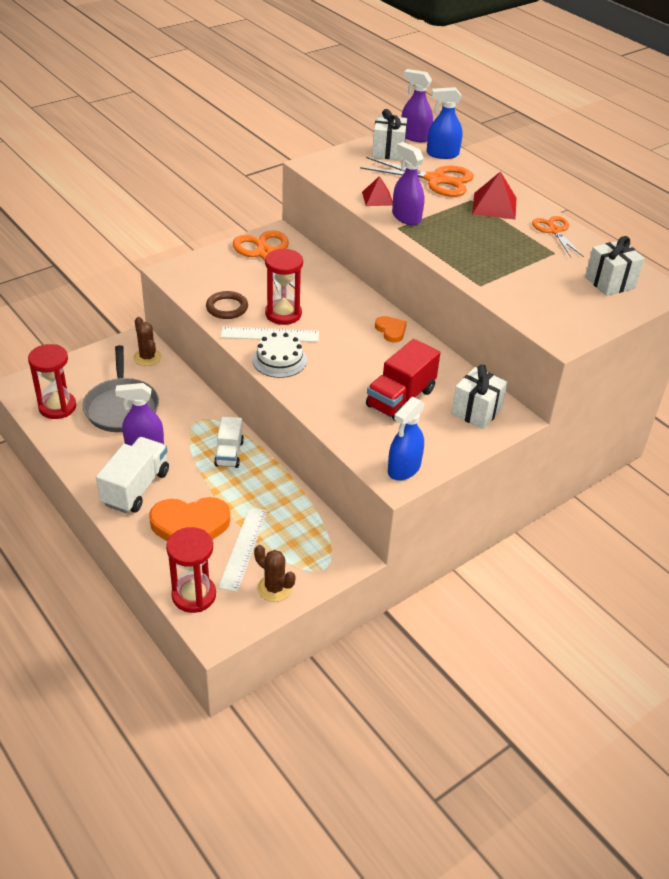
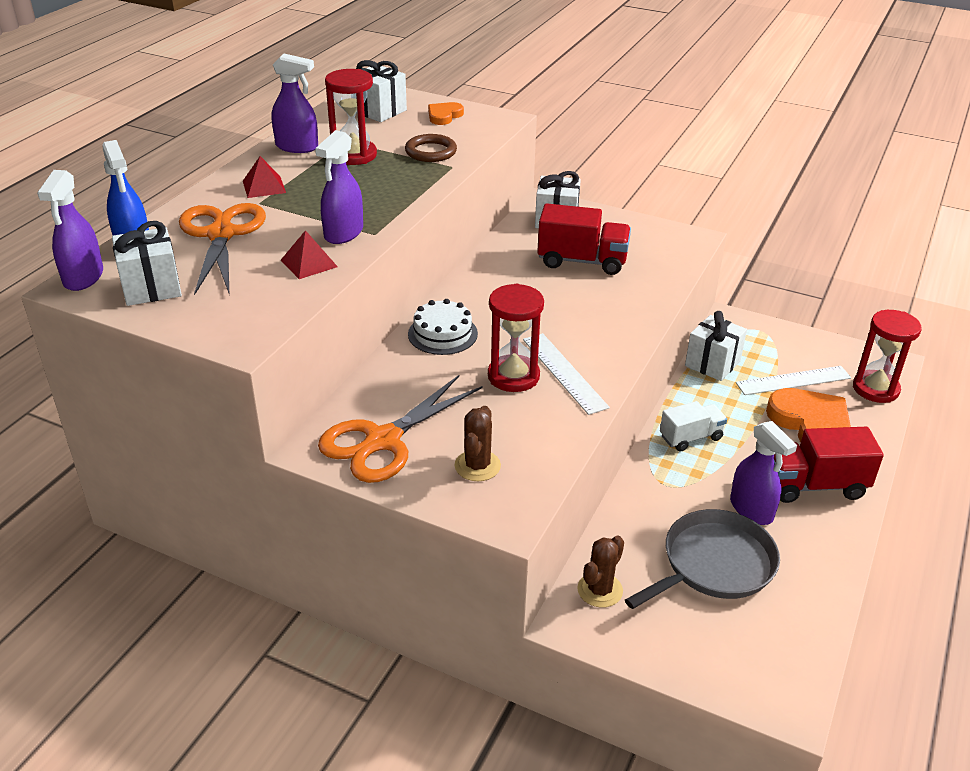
camera: 115 degrees left, 5 degrees down
(57, 407) = (780, 632): red hourglass -> red hourglass (354, 155)
(136, 488) = (813, 485): white truck -> red truck
(227, 308) = (544, 427): brown ring -> brown ring (431, 152)
(274, 588) = (811, 348): brown cactus -> brown cactus (477, 466)
(279, 360) = (603, 350): white cake -> white cake (442, 334)
(299, 511) = (712, 364): none -> white gift
(391, 330) = (473, 293): orange heart -> orange heart (444, 116)
(404, 469) = (675, 238): blue spray bottle -> none
(494, 205) = (264, 186): red pyramid -> red pyramid, size x0.66
(554, 231) = (297, 147): orange scissors -> purple spray bottle

